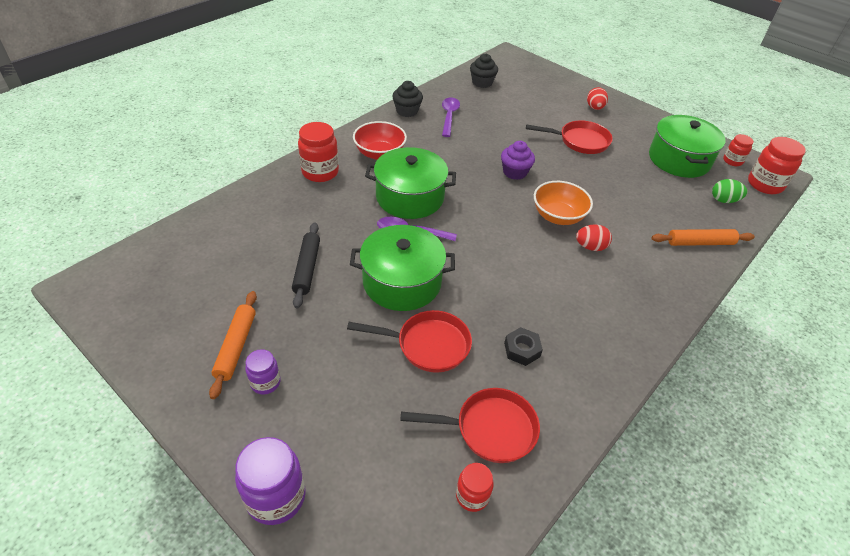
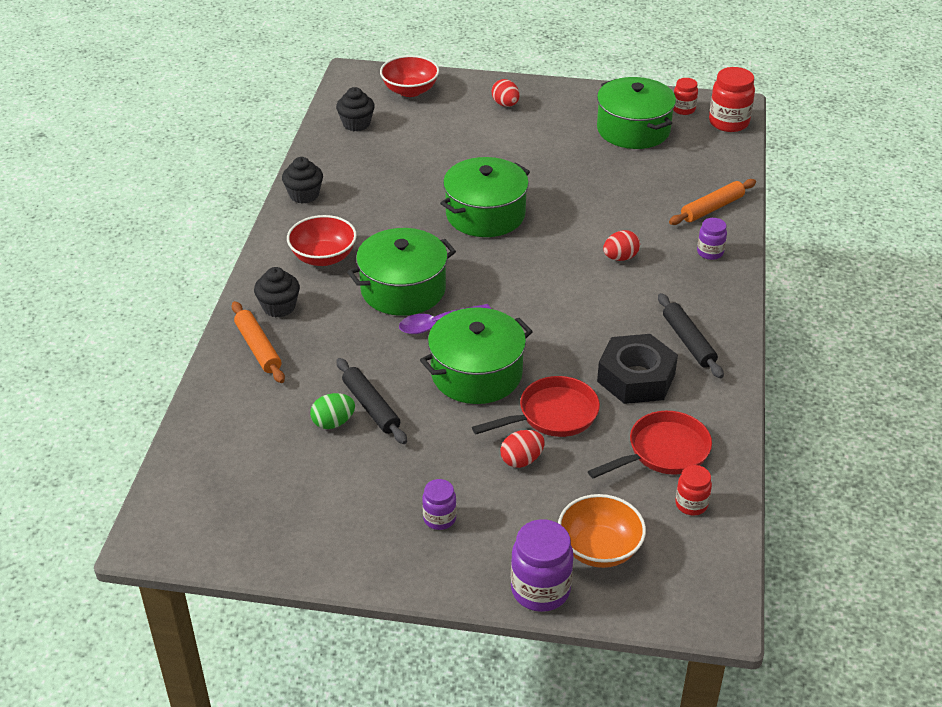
camera: 30 degrees left, 5 degrees down
(236, 347) = (379, 506): orange rolling pin -> orange rolling pin (258, 348)
(320, 172) = (279, 307): red jar -> black cupcake
(370, 369) = (521, 460): none -> red egg
(449, 116) = (358, 181): purple spoon -> none
(515, 172) = (485, 214): purple cupcake -> green pot
(522, 350) = (636, 378): black nut -> black nut, size x1.96
(536, 76) = (410, 90): none -> red bowl
(558, 216) = (566, 241): orange bowl -> orange bowl (599, 549)
(580, 141) = (522, 151): red pan -> none
(592, 342) = (688, 341): none -> black rolling pin
(670, 277) = (710, 252): none -> purple jar
(724, 200) = (704, 155): green egg -> green egg (333, 422)

